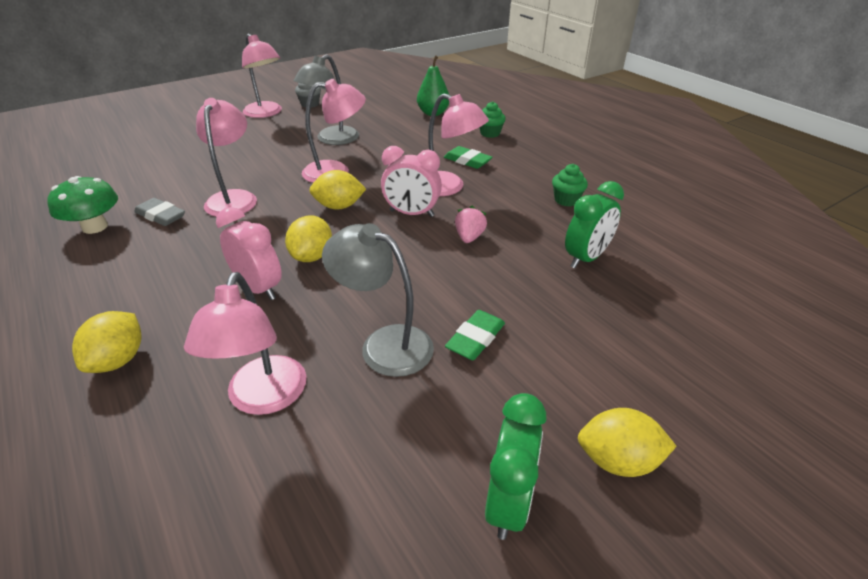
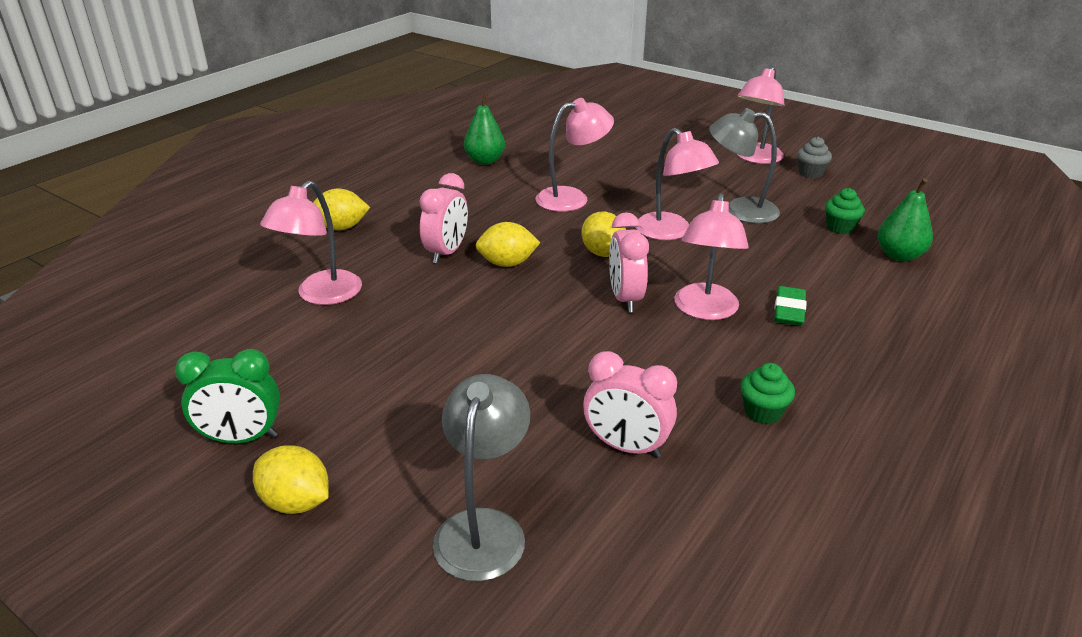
camera: 70 degrees right, 5 degrees down
(95, 227) = (485, 161): green mushroom -> green pear
(161, 216) = (519, 178): grey eraser -> none
(263, 398) = (321, 295): pink lamp -> pink lamp turned 45 degrees counterclockwise
(384, 344) = (402, 334): grey lamp -> grey lamp (484, 528)
(469, 237) = (606, 347): pink strawberry -> none
(475, 339) = (431, 385): green eraser -> none
(490, 133) = (895, 313): green cupcake -> green cupcake (840, 228)
(586, 258) = (626, 447): green clock -> pink clock
(617, 460) = (296, 502): yellow lemon -> yellow lemon turned 45 degrees counterclockwise

